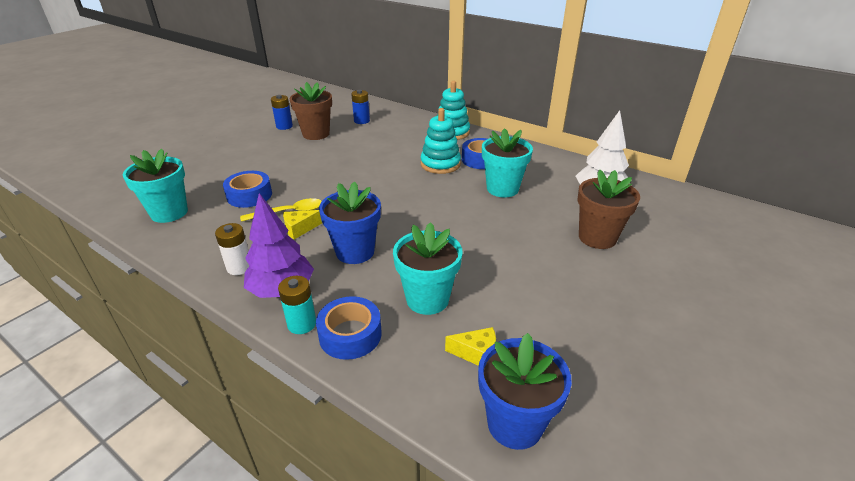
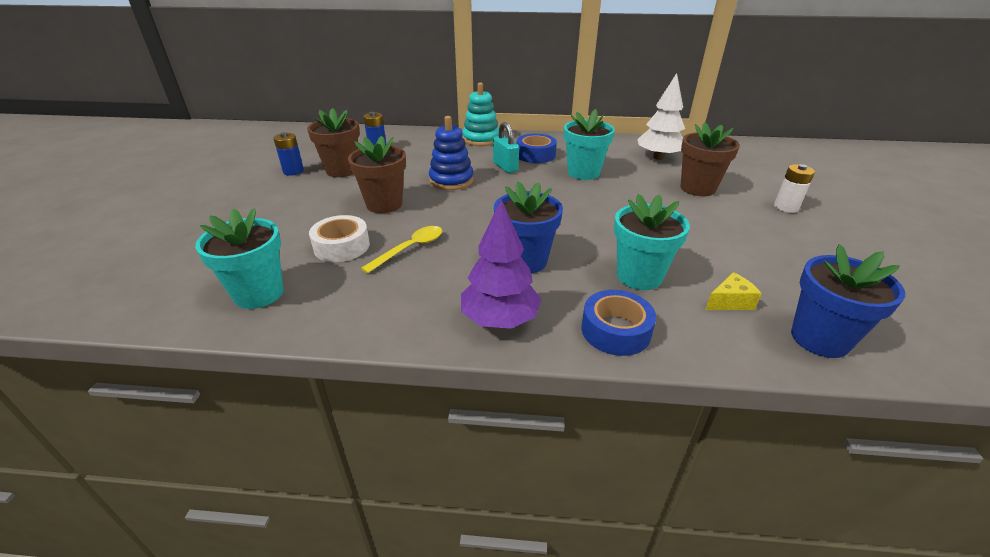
camera: 30 degrees left, 0 degrees up
(239, 267) = (425, 316): white battery -> white battery (786, 207)
(249, 195) = (342, 246): blue tape -> white tape
(299, 229) = (443, 260): yellow cheese -> none
(302, 324) = (560, 340): turquoise battery -> none
(312, 171) = (384, 204): none -> brown flower pot
(383, 164) = (451, 180): none -> blue stacking toy
(440, 164) = (505, 167): turquoise stacking toy -> turquoise padlock

